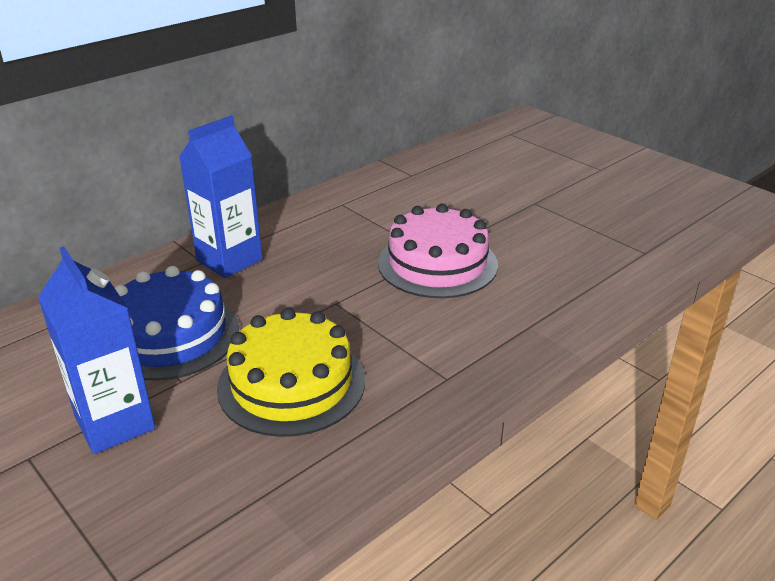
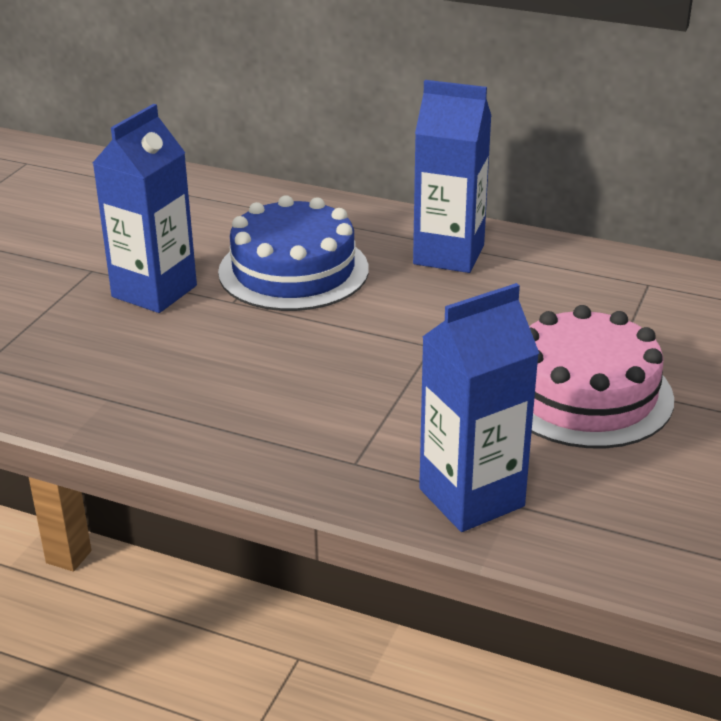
camera: 65 degrees right, 0 degrees up
(291, 383) = (271, 363): yellow cake -> none
(515, 340) = (471, 497): none -> blue carton

